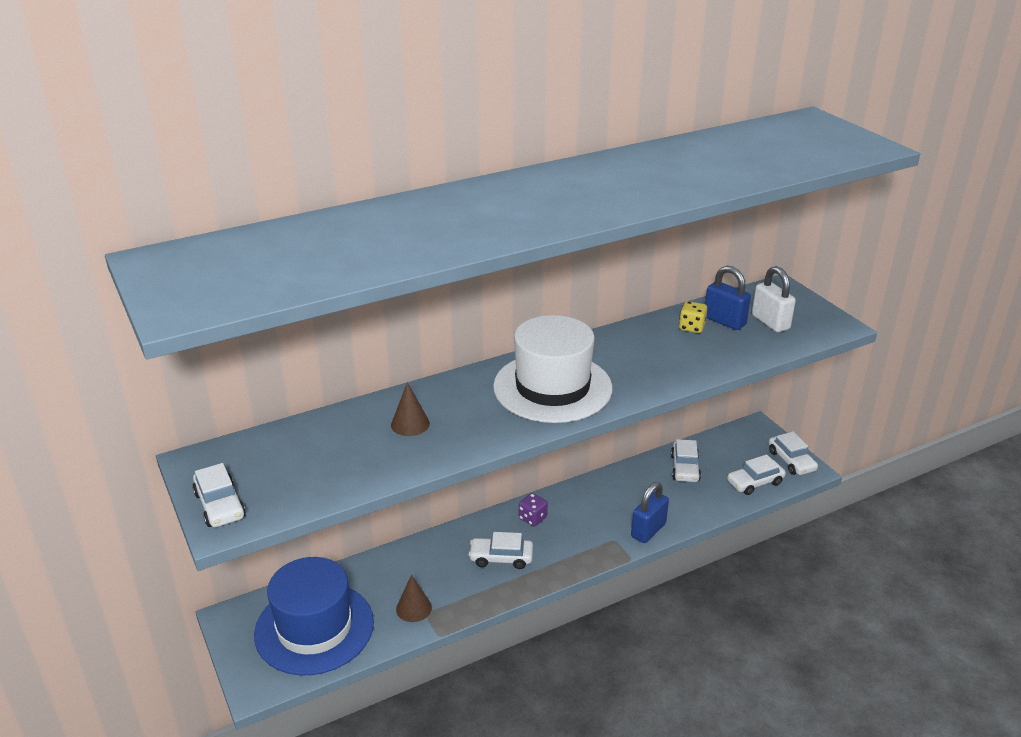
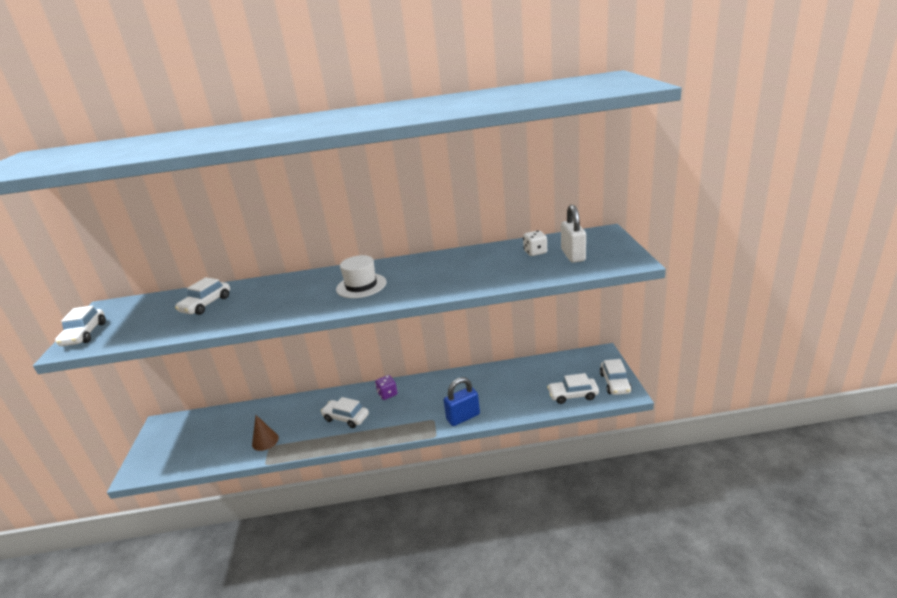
camera: 25 degrees right, 5 degrees down
(314, 628) = (198, 441): blue hat -> none
(410, 424) = (245, 299): brown cone -> none
(552, 387) = (361, 286): white hat -> white hat, size x0.54
(685, 468) = (523, 376): white car -> white car (206, 304)
(691, 327) = (504, 255): yellow dice -> none
(724, 321) = (535, 252): blue padlock -> white dice

